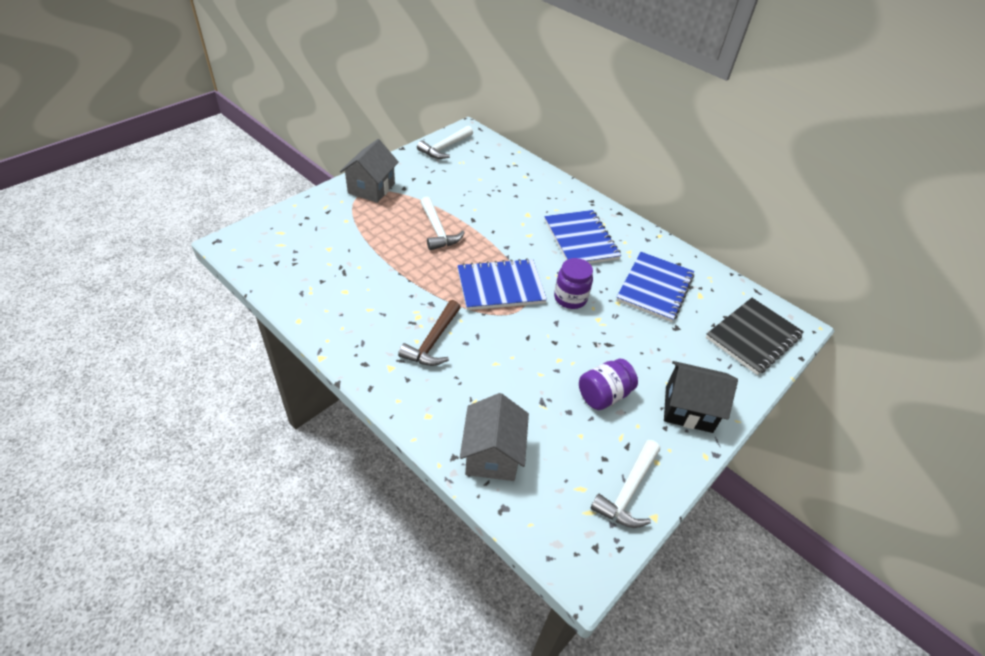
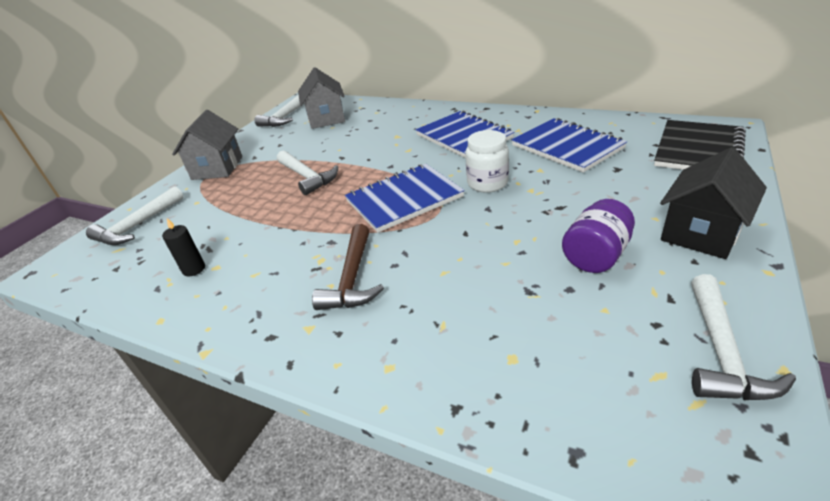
camera: 10 degrees left, 10 degrees down
(298, 226) = (137, 226): none -> white hammer
(329, 287) = (194, 269): none -> black candle
(492, 454) = (508, 381): grey house -> grey house (326, 118)
(570, 298) = (487, 183): purple jar -> white jar
(655, 288) = (567, 147): blue notebook -> blue notebook turned 45 degrees counterclockwise
(688, 409) = (701, 233): black house -> black house turned 45 degrees counterclockwise

